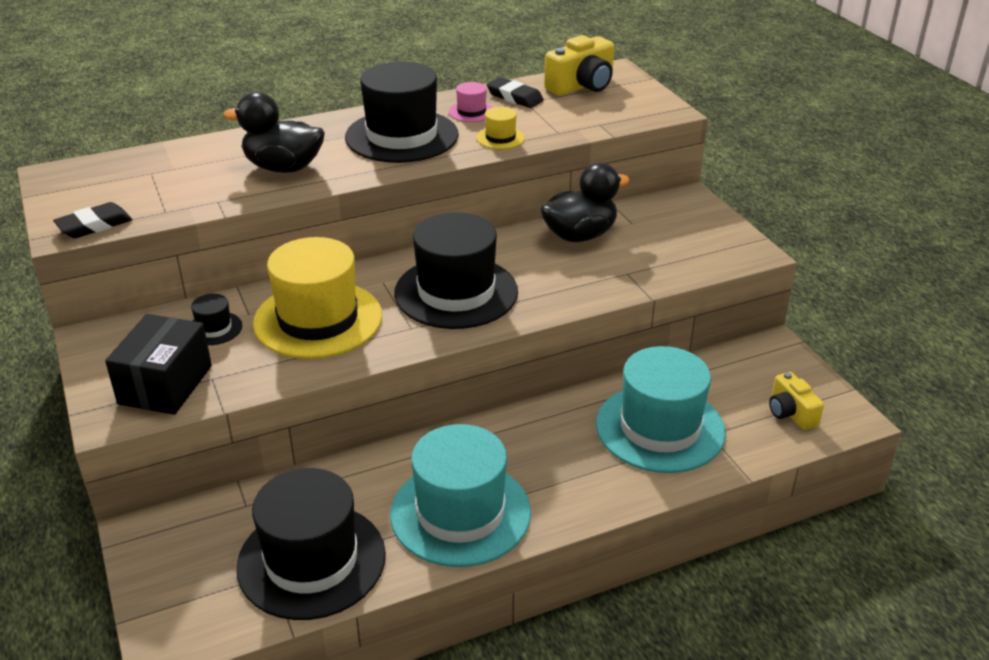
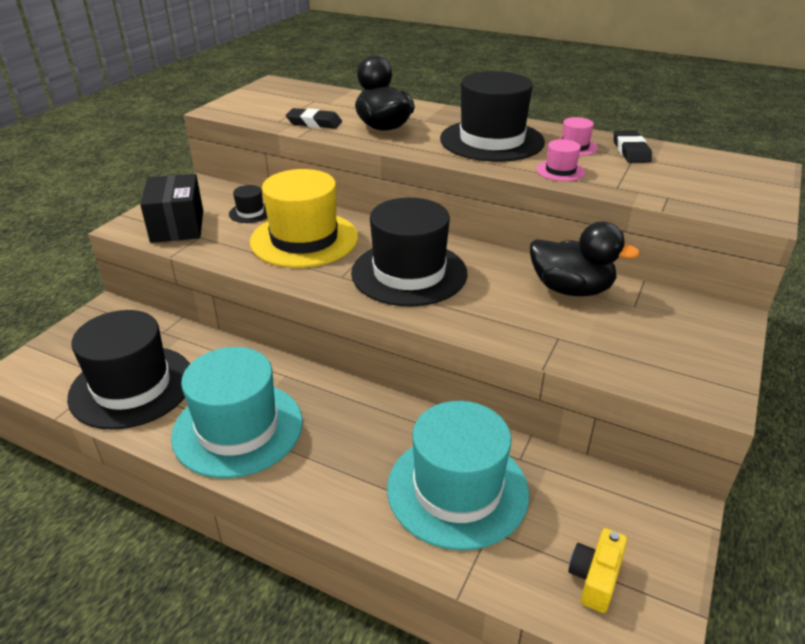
camera: 50 degrees right, 0 degrees up
(94, 225) = (236, 112): black eraser -> black eraser (314, 123)
(165, 384) = (177, 226): black box -> black box turned 75 degrees counterclockwise
(500, 138) = (560, 171): yellow hat -> pink hat
(582, 86) = (709, 166): yellow camera -> none

